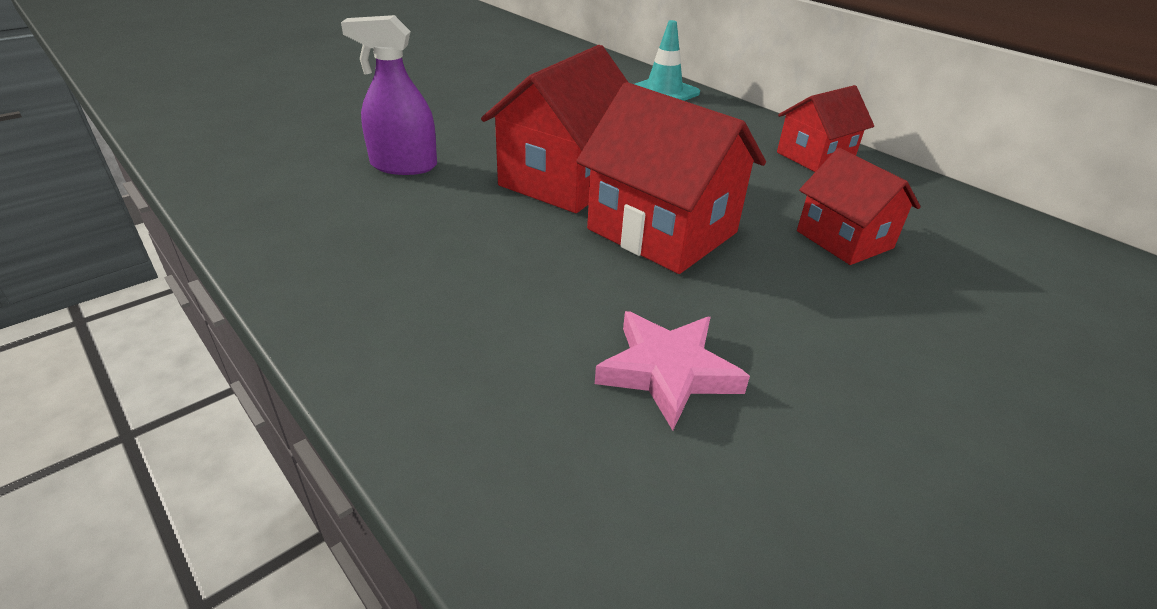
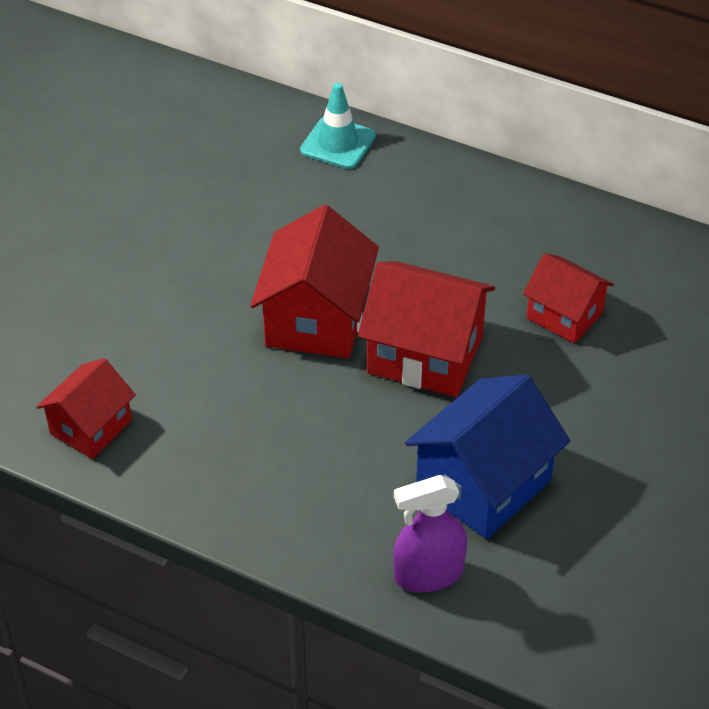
camera: 20 degrees left, 10 degrees up
(403, 166) = (166, 349): purple spray bottle -> purple spray bottle (428, 574)
(667, 371) = (483, 484): pink star -> blue house
(815, 156) = (516, 209): red house -> red house (91, 427)

